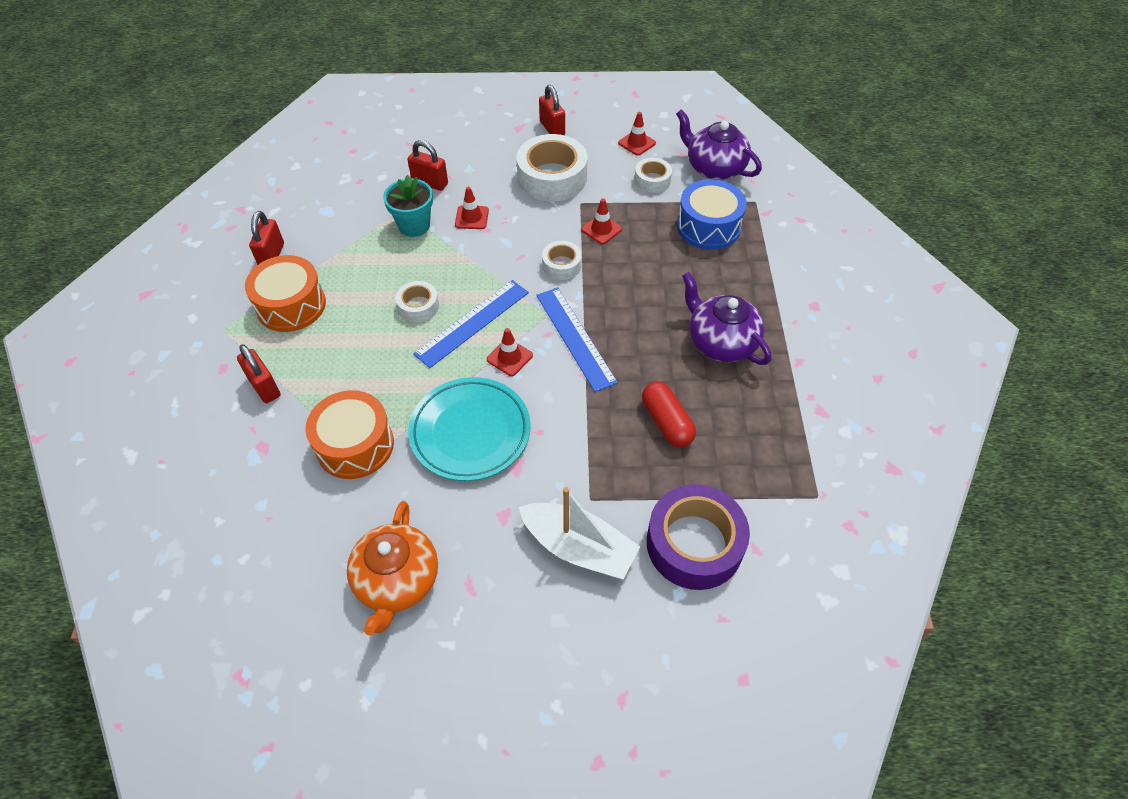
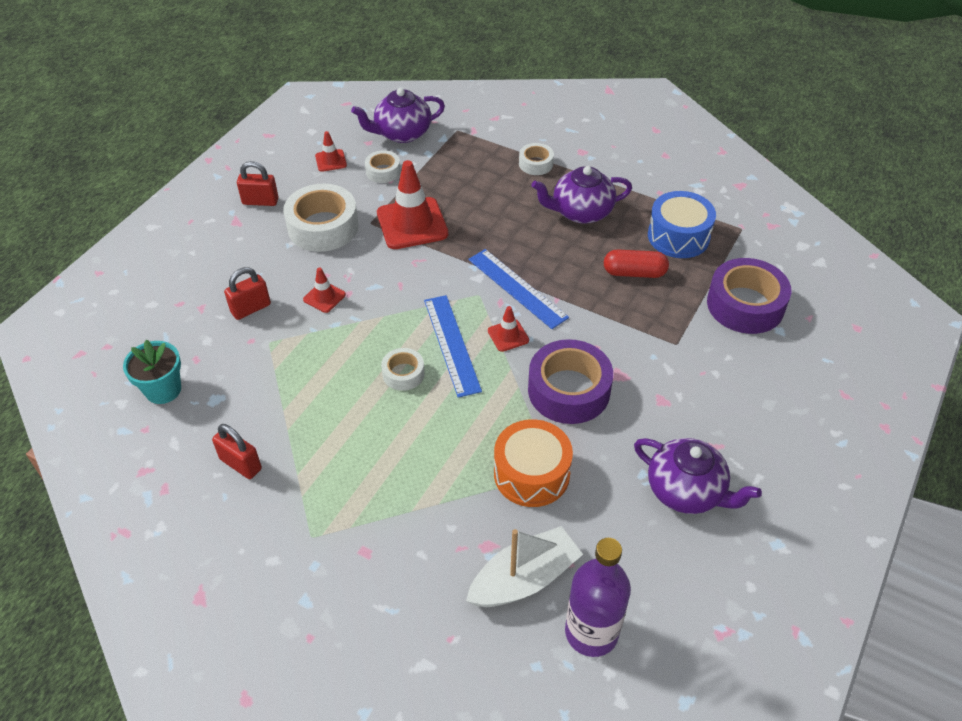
camera: 60 degrees left, 5 degrees down
(202, 562) = (591, 632): none -> purple bottle
(264, 387) = (415, 523): red padlock -> none
(291, 305) = (325, 469): orange drum -> none
(397, 581) = (686, 491): orange teapot -> purple teapot
(414, 225) = (298, 340): turquoise flower pot -> turquoise flower pot (163, 390)
(470, 432) = (569, 390): turquoise plate -> purple tape
(561, 265) = (432, 263): white tape -> white tape (536, 164)
(575, 338) = (517, 288): blue ruler -> blue ruler turned 45 degrees clockwise
(579, 548) = (715, 368): white boat -> white boat (524, 579)
(601, 229) = (412, 224): red traffic cone -> red traffic cone, size x2.05
(708, 227) = (462, 165): blue drum -> blue drum (678, 236)

